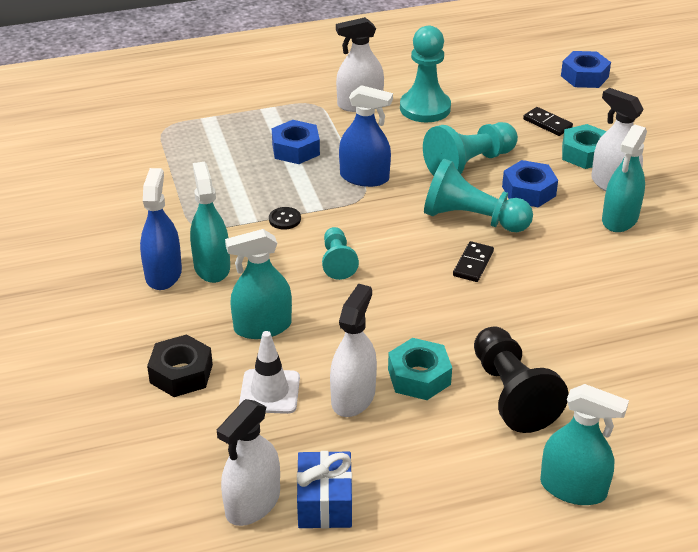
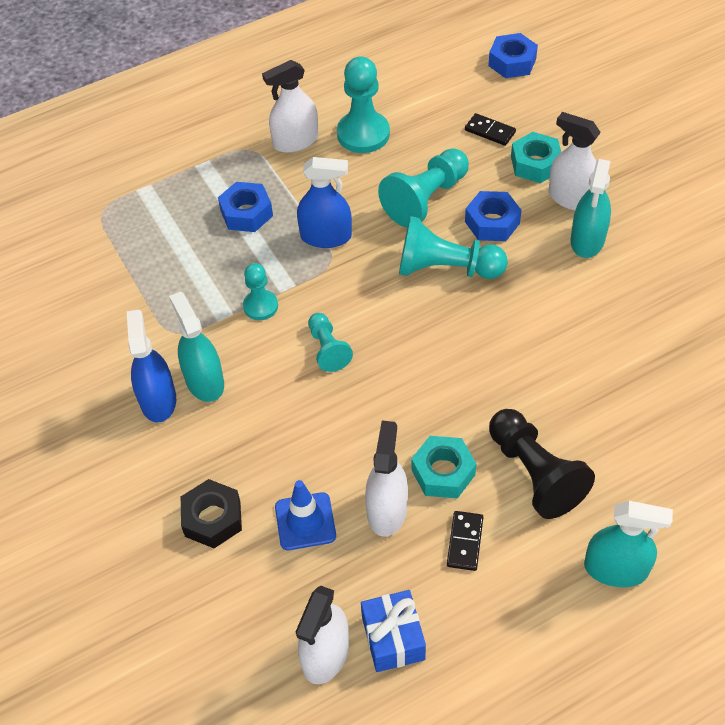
camera: 10 degrees left, 15 degrees up
(262, 327) = (276, 445): turquoise spray bottle -> none
(269, 392) = (305, 521): white traffic cone -> blue traffic cone
(284, 219) = (260, 306): black button -> turquoise pawn
(473, 264) = (460, 324): black domino -> black domino (464, 542)

